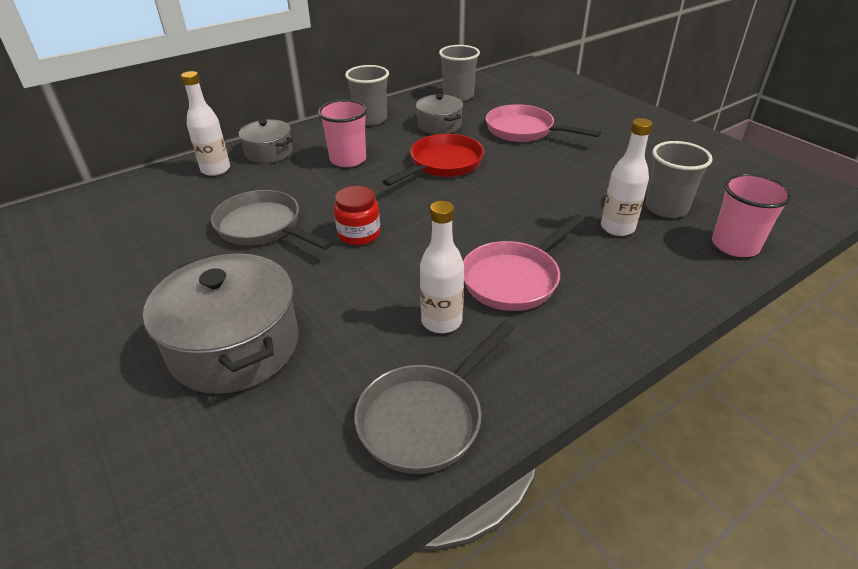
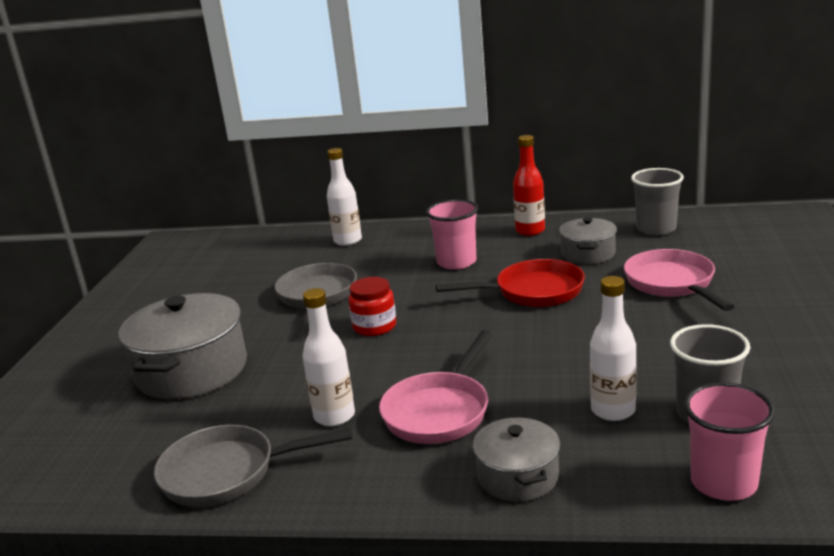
camera: 45 degrees right, 15 degrees down
(269, 152) = (403, 238): grey pot -> grey pot (518, 476)
(370, 119) = (530, 231): grey cup -> red bottle
(514, 279) = (439, 411): pink pan -> pink pan turned 60 degrees counterclockwise

